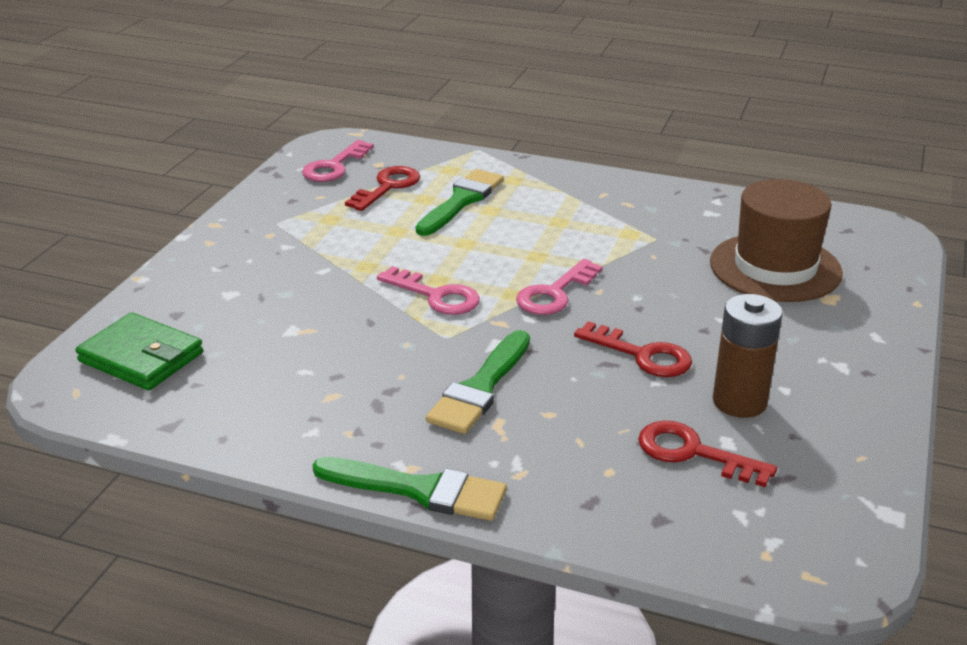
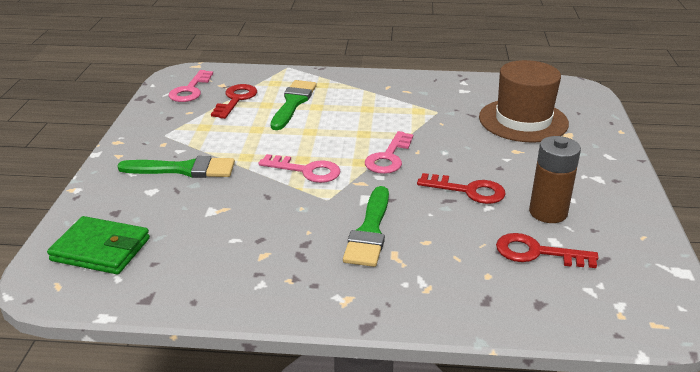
camera: 15 degrees left, 0 degrees up
(419, 490) = (361, 314): green brush -> green brush (184, 169)

